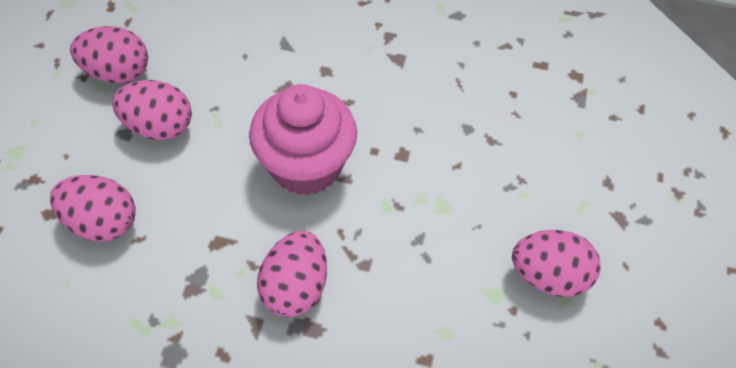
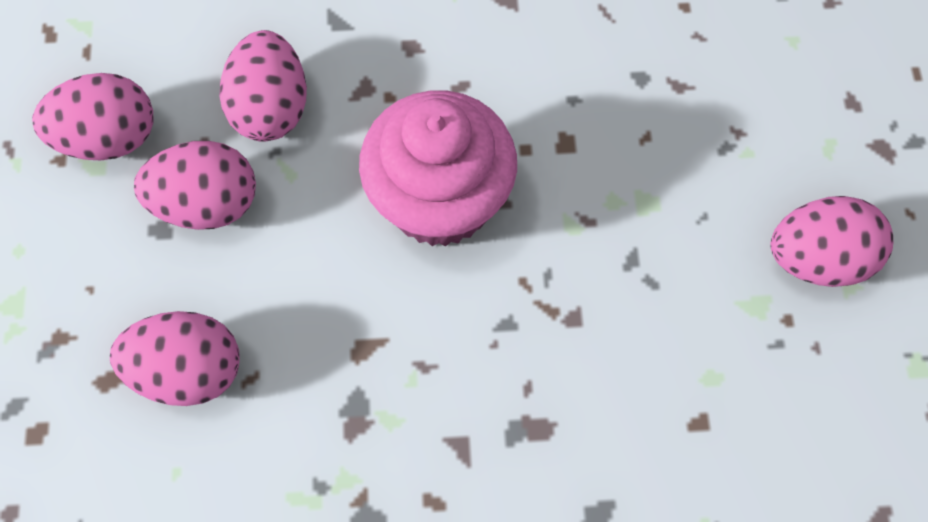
camera: 15 degrees left, 10 degrees up
(295, 287) = (493, 379): pink egg -> pink egg (271, 108)

